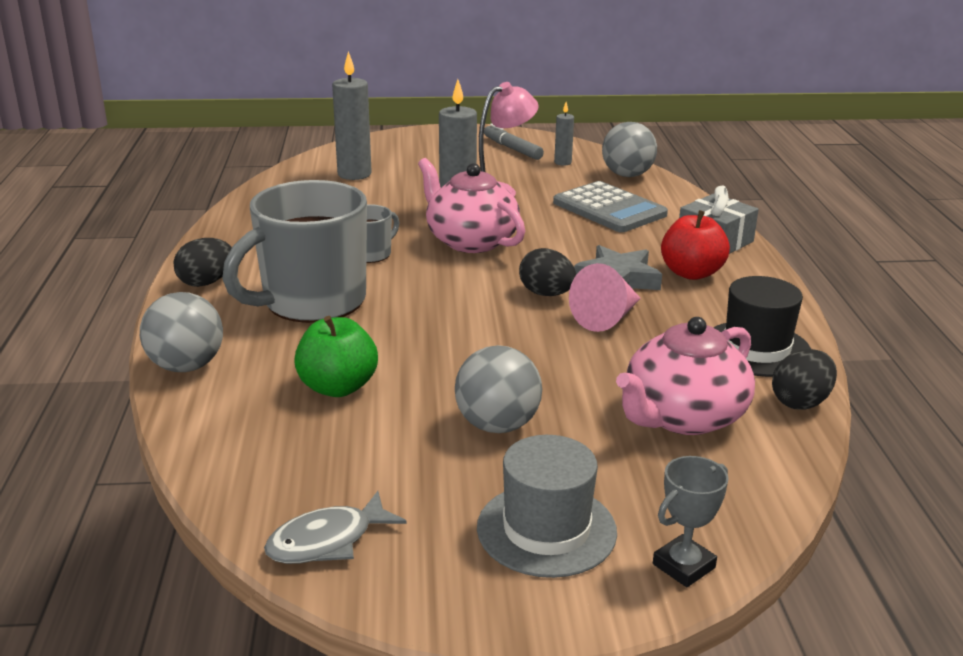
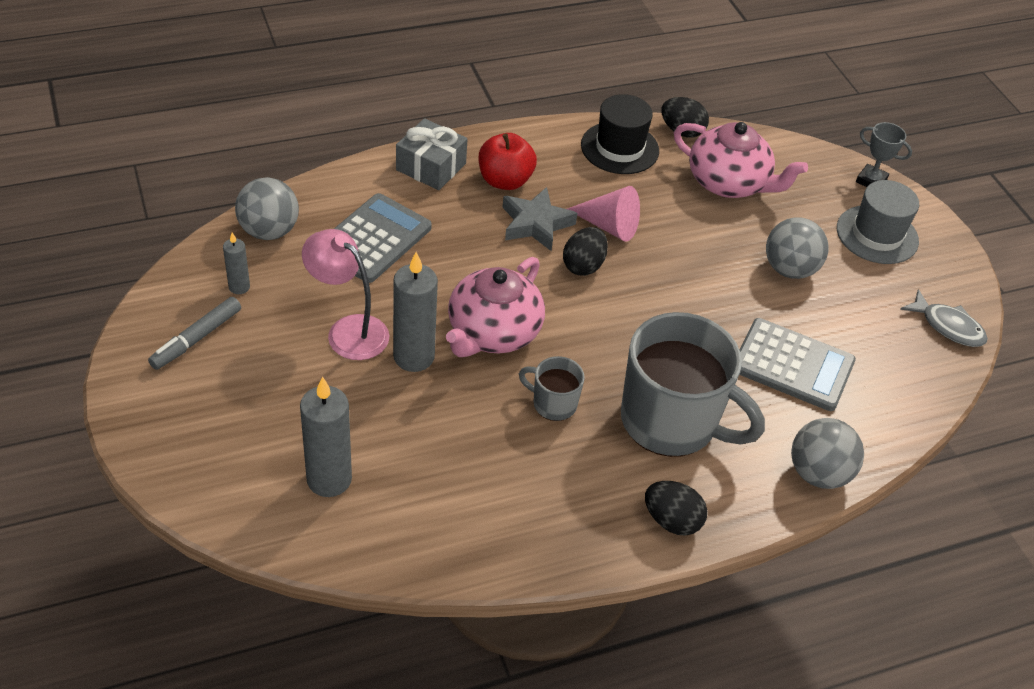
camera: 110 degrees left, 20 degrees up
(338, 387) = (793, 365): green apple -> grey calculator

